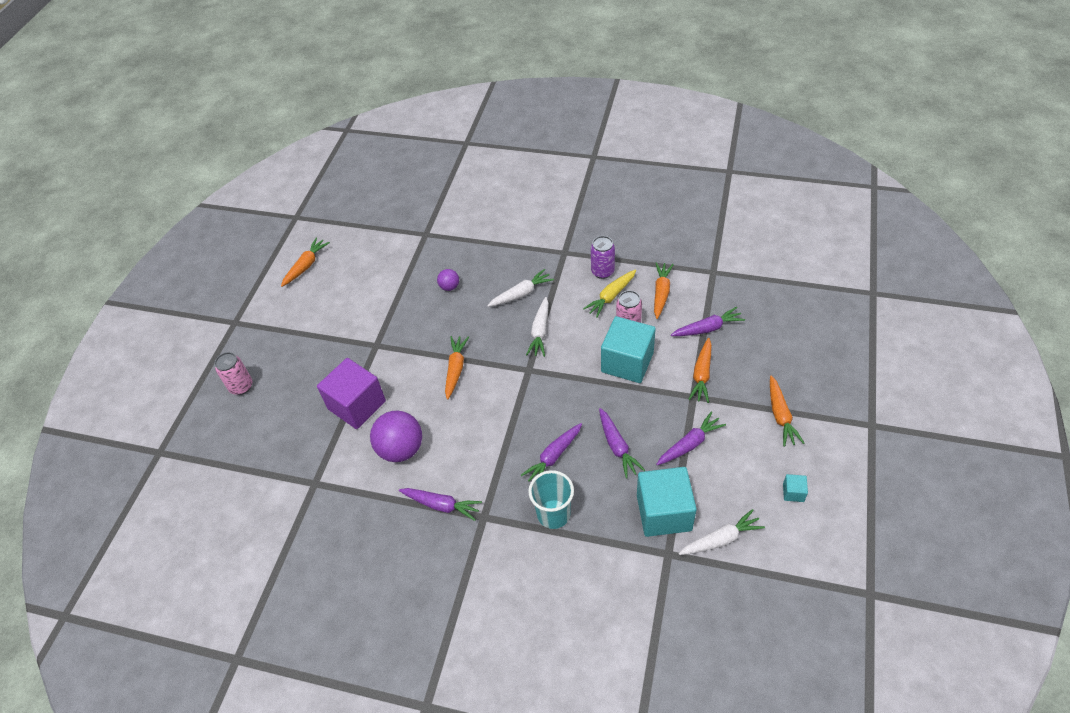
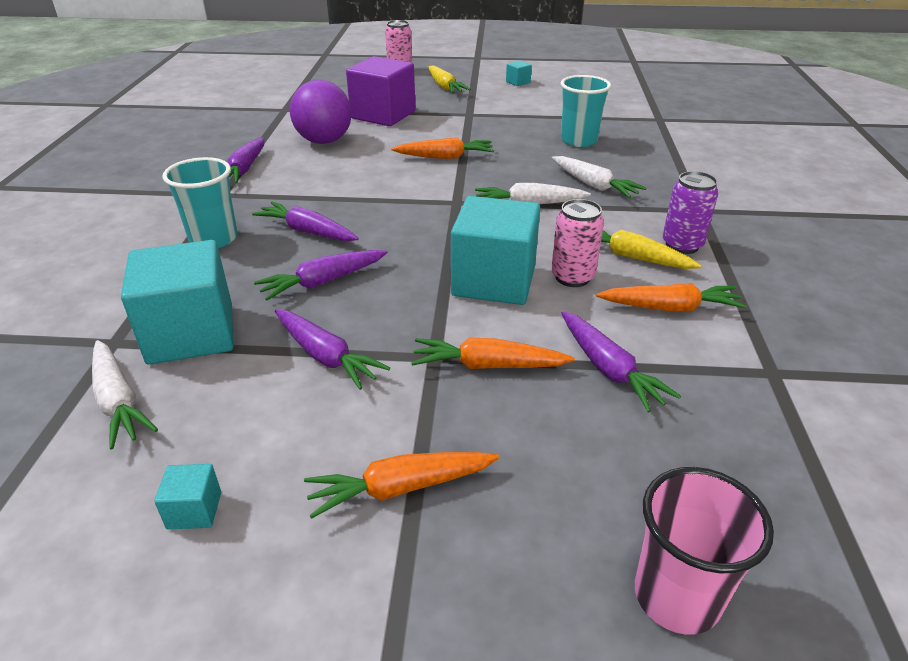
camera: 75 degrees right, 15 degrees down
(305, 355) = (444, 87): none -> yellow carrot
(306, 266) = (566, 72): orange carrot -> none
(315, 302) = (518, 82): none -> turquoise cube
(449, 287) = (579, 140): purple ball -> turquoise cup
(828, 338) = (677, 596): none -> pink cup

